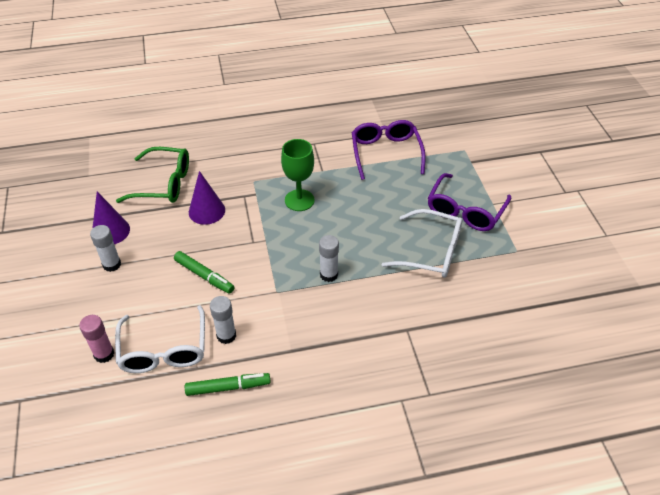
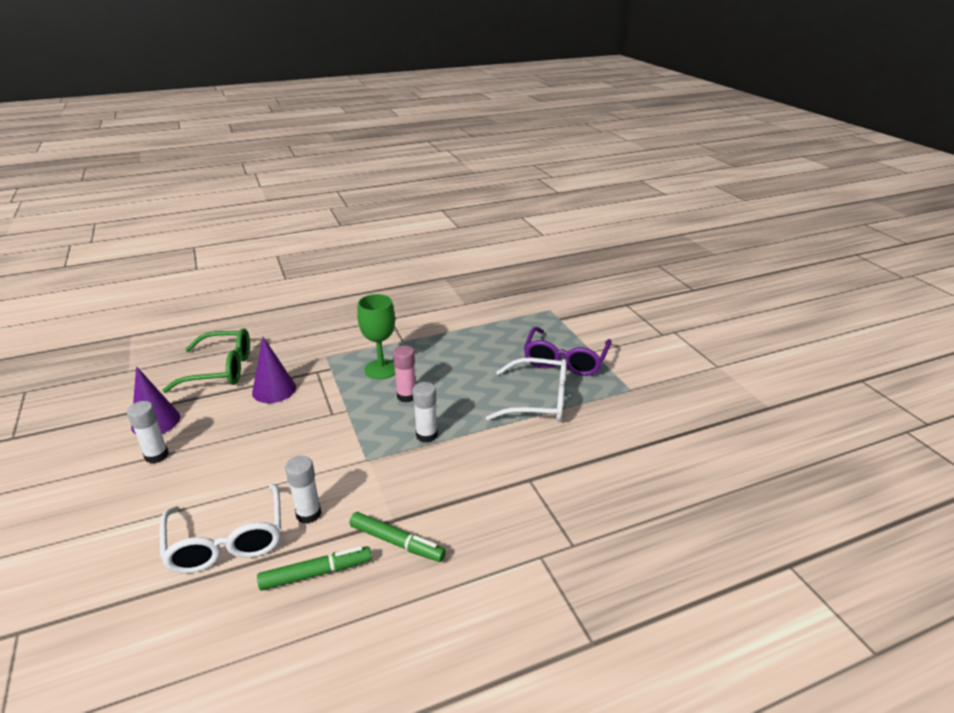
camera: 10 degrees left, 15 degrees down
(104, 354) = (144, 557): pink glue stick -> pink glue stick (406, 396)
(204, 276) = (275, 454): green marker -> green marker (396, 542)
(386, 153) = (469, 320): purple glasses -> none

